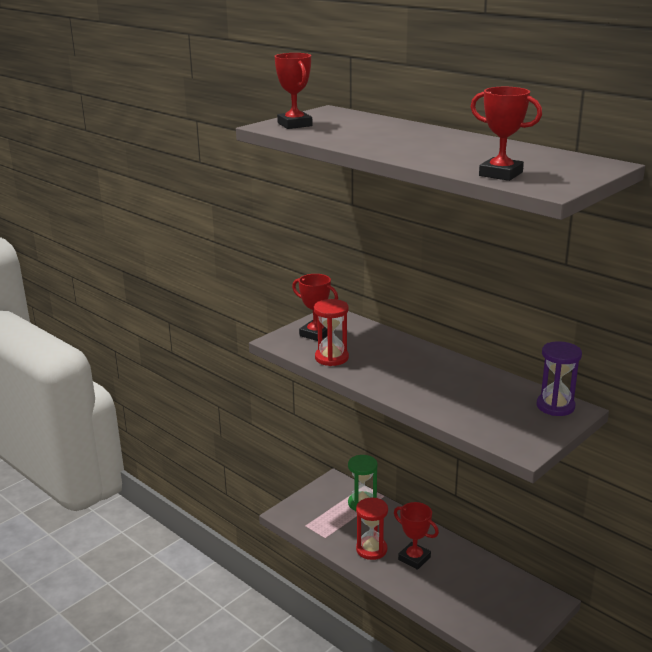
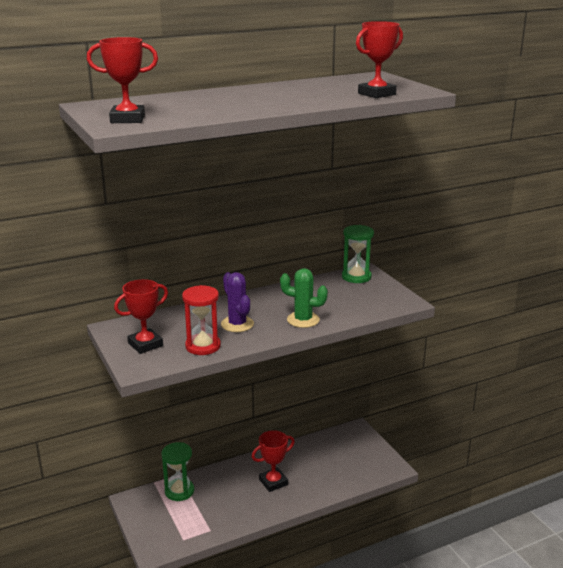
camera: 70 degrees left, 0 degrees up
(371, 549) = (246, 504): red hourglass -> none
(383, 364) = (237, 324): none -> purple cactus
(422, 394) = (303, 320): none -> green cactus
(555, 406) = (356, 277): purple hourglass -> green hourglass

